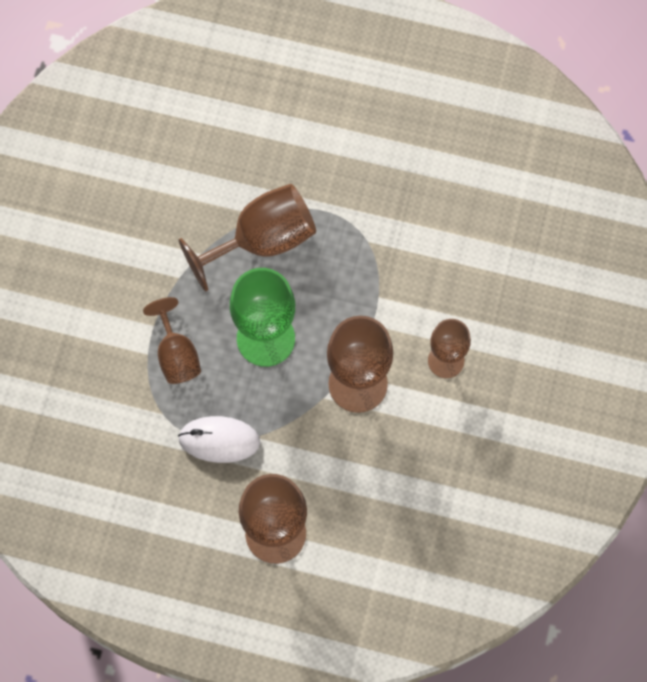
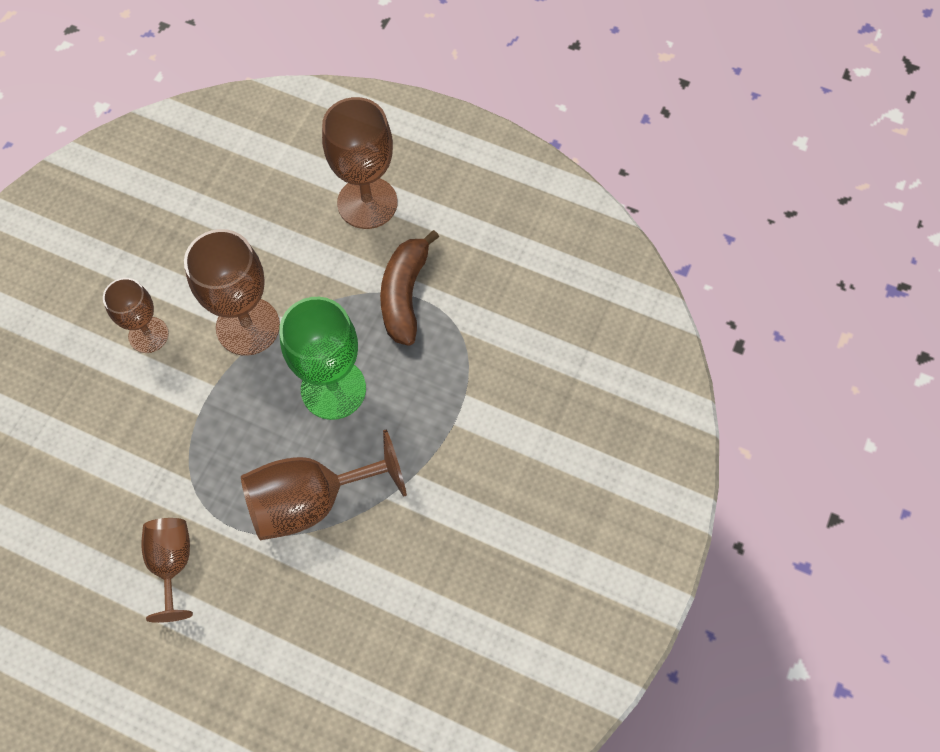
camera: 170 degrees left, 5 degrees down
(176, 355) = (434, 387): brown goblet -> brown goblet (172, 564)
(219, 440) = (405, 294): white mouse -> brown banana

